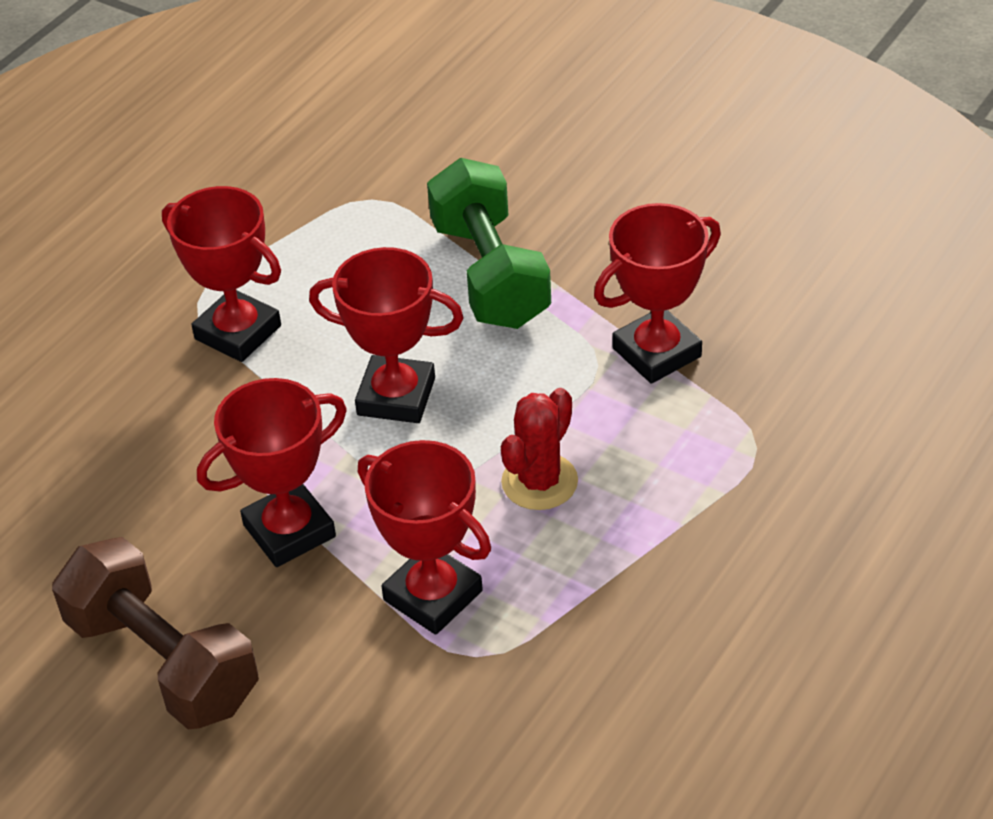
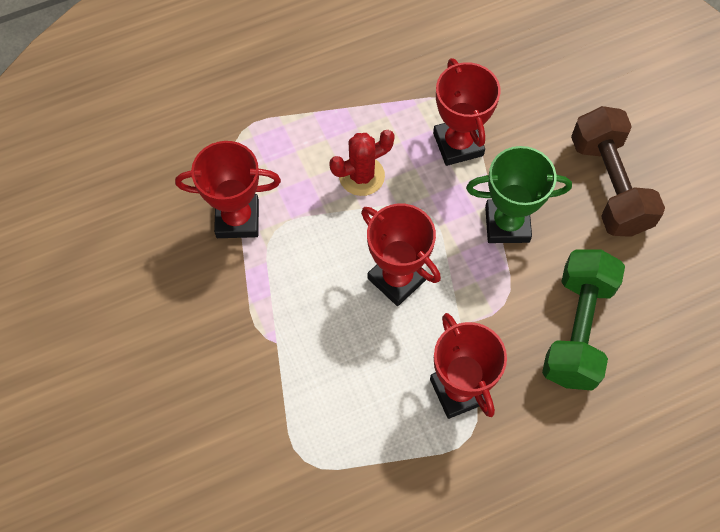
camera: 150 degrees left, 20 degrees up
(289, 531) = (507, 224): red trophy -> green trophy
(490, 274) = (281, 339): green dumbbell -> green dumbbell (577, 329)

